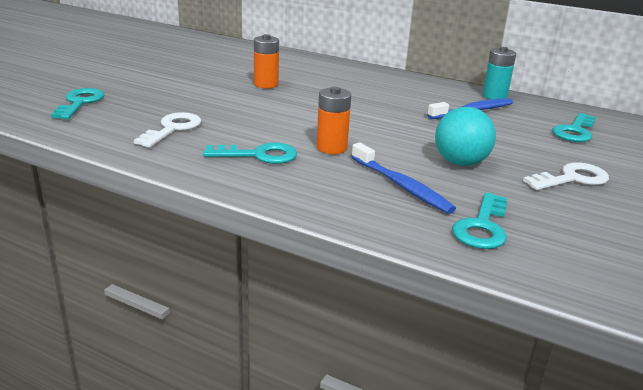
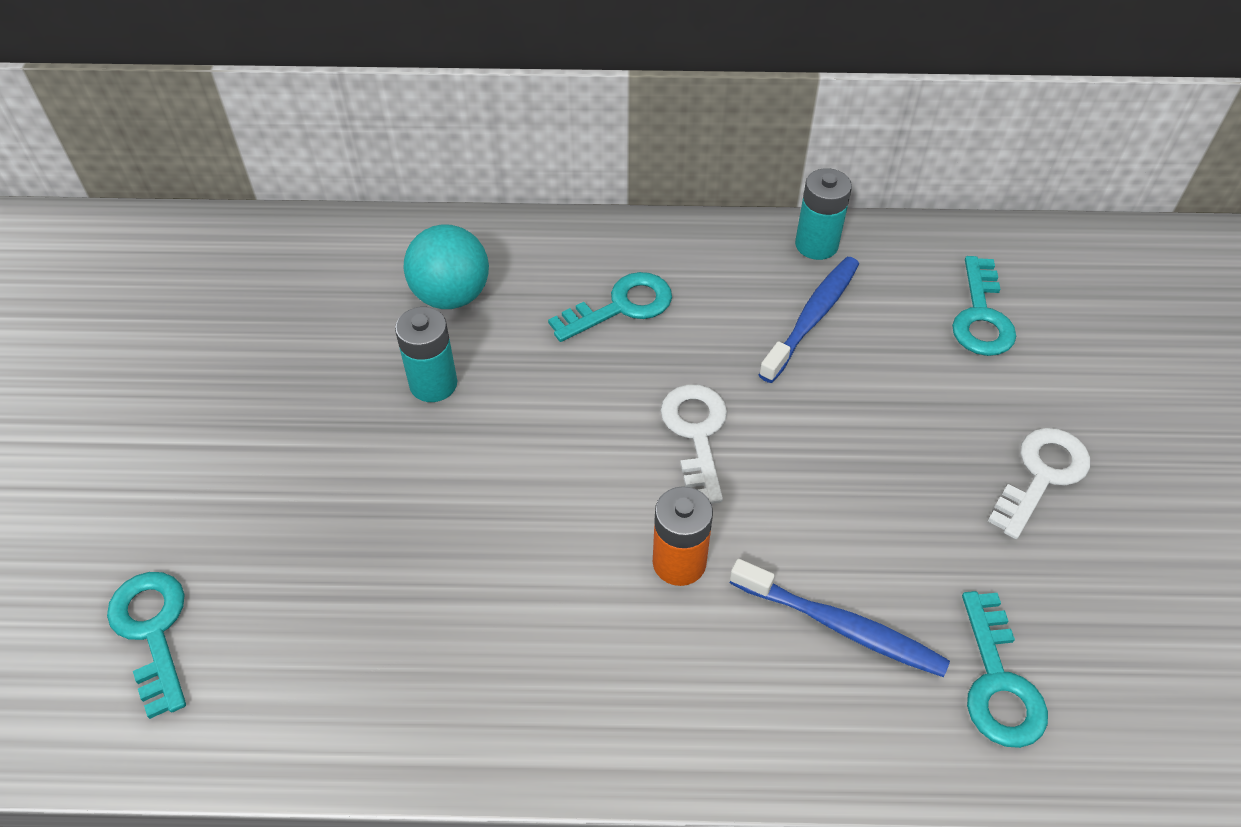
camera: 25 degrees left, 25 degrees up
(172, 129) = (390, 637): white key -> white key (696, 434)
(258, 155) = (587, 649): turquoise key -> turquoise key (621, 306)
(266, 84) = (433, 384): orange battery -> turquoise battery
(460, 163) = (881, 509): turquoise ball -> turquoise ball (451, 295)

